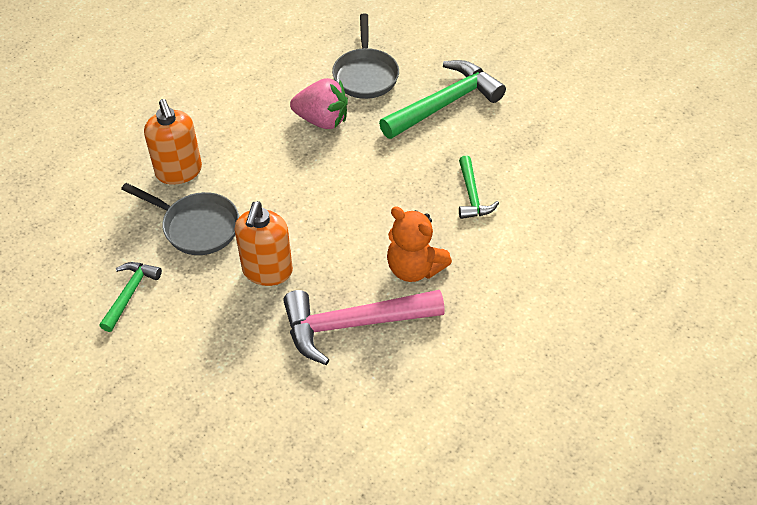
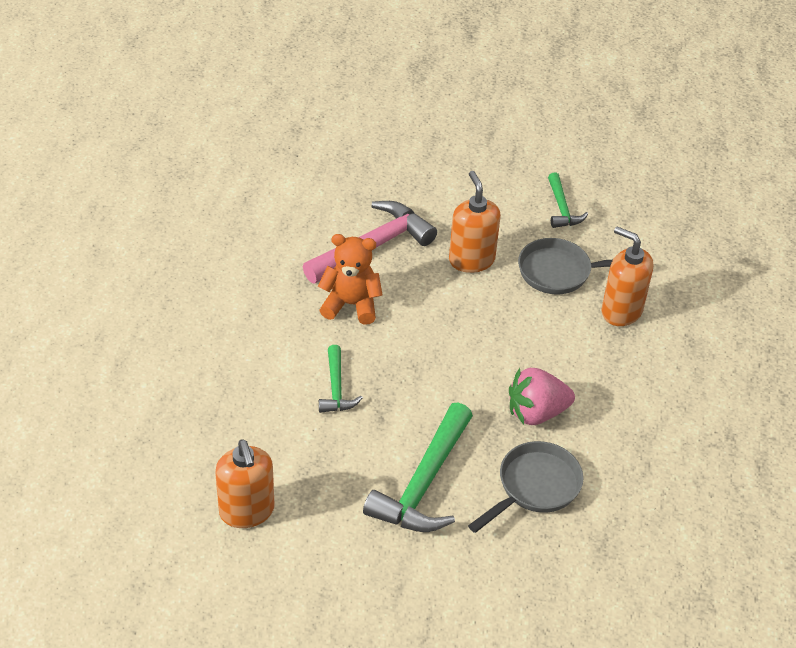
camera: 150 degrees right, 5 degrees down
(365, 74) = (534, 487): grey pan -> grey pan turned 75 degrees clockwise
(472, 196) = (336, 388): green hammer -> green hammer turned 150 degrees counterclockwise
(590, 131) = (247, 511): none -> orange soap dispenser

